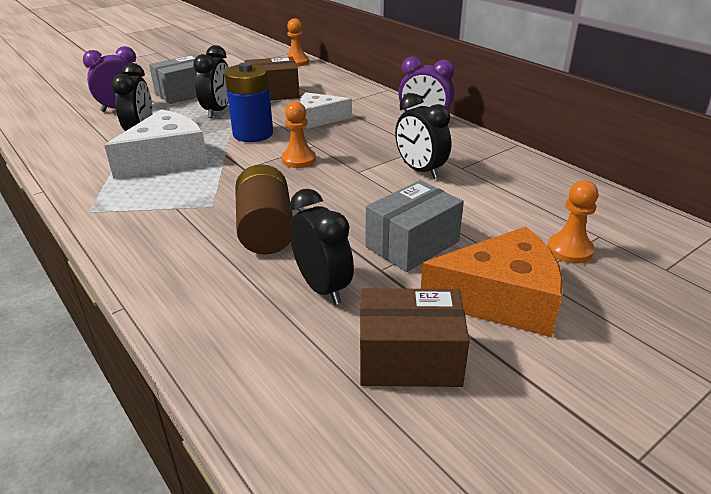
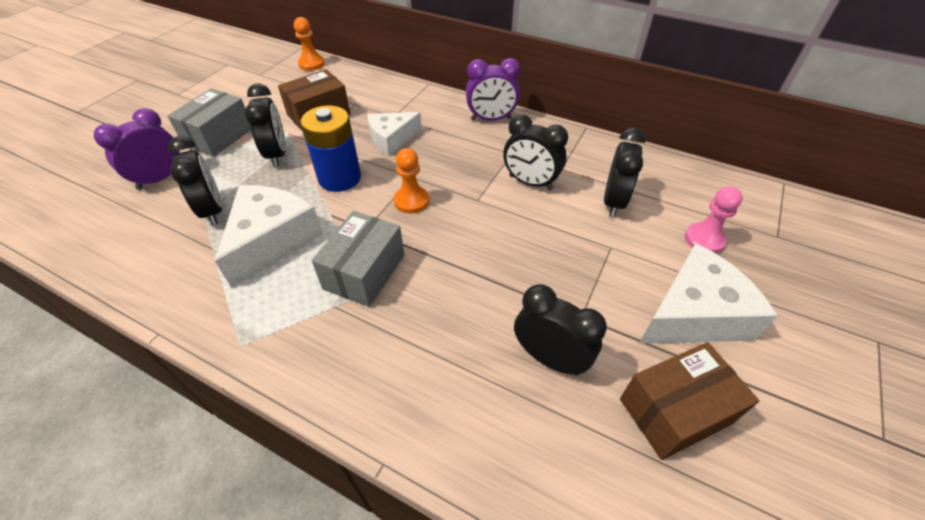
camera: 25 degrees left, 15 degrees up
(266, 229) = (447, 304): brown battery -> none
(412, 244) = (586, 276): grey box -> grey box (364, 272)
(494, 201) = (613, 202): none -> black clock
(501, 299) = (694, 314): orange cheese -> white cheese
(569, 250) = (704, 239): orange pawn -> pink pawn

